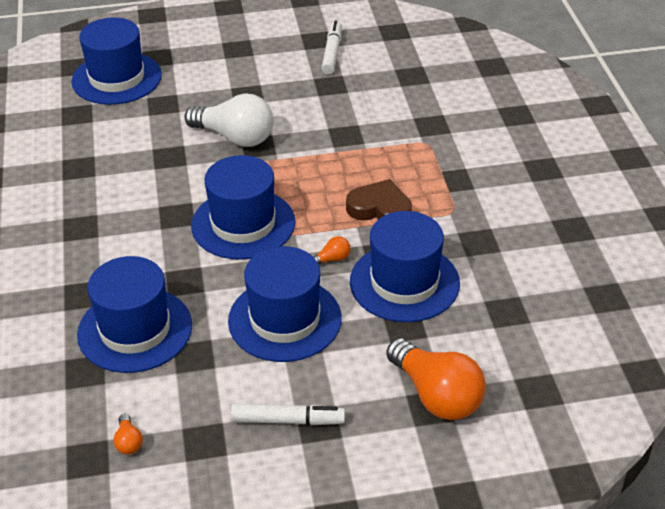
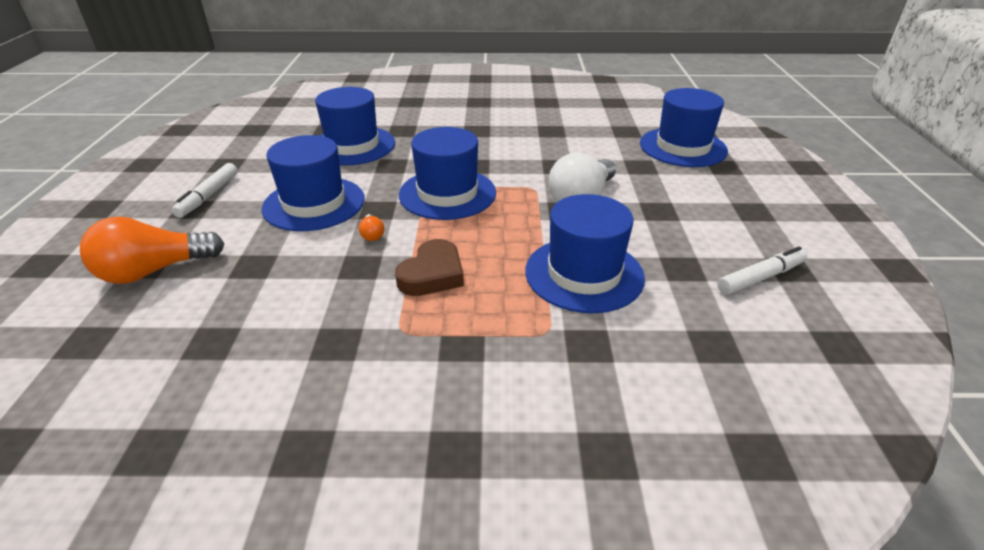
camera: 100 degrees right, 5 degrees down
(128, 442) = (253, 141): orange light bulb -> none
(332, 53) = (760, 278): white marker -> white marker turned 45 degrees counterclockwise
(404, 282) = (309, 274): blue hat -> blue hat (584, 274)

